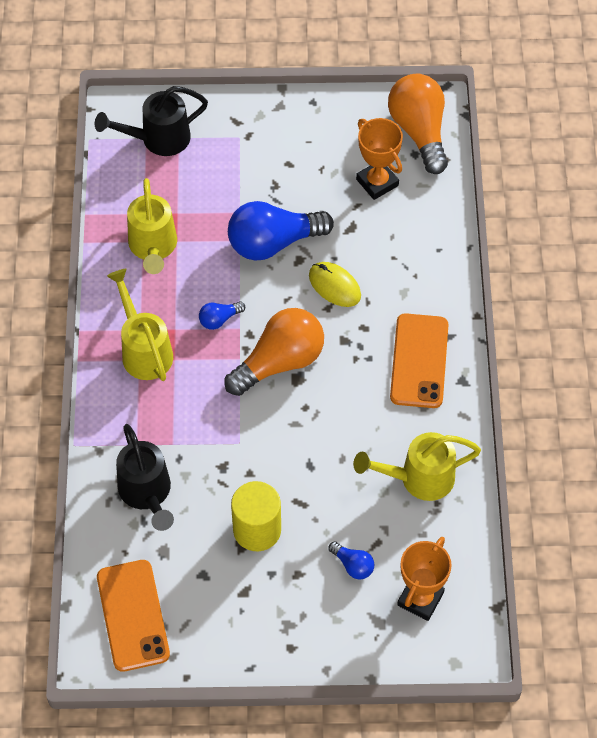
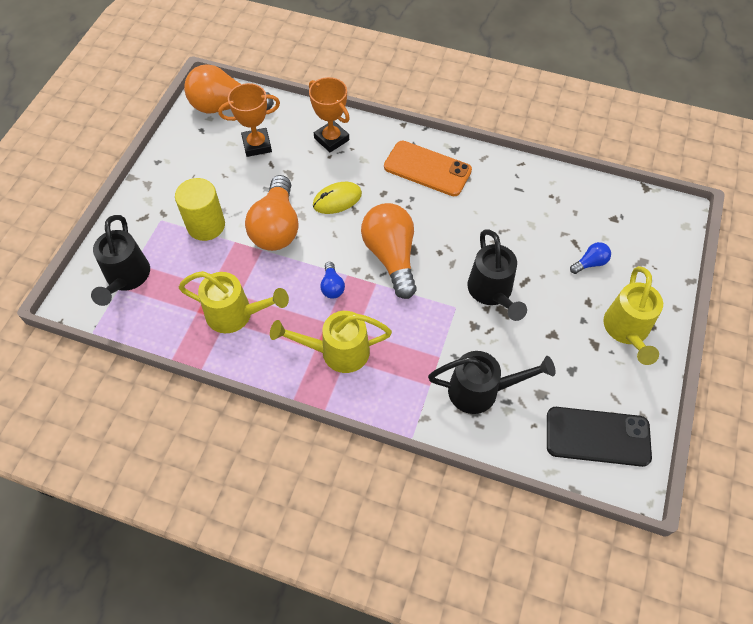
camera: 70 degrees left, 0 degrees up
(133, 615) = (597, 436): orange phone -> black phone
(257, 530) = (540, 318): yellow cylinder -> yellow cylinder (206, 225)
(272, 473) = (492, 292): none -> black watering can
(273, 243) = (276, 227): blue light bulb -> orange light bulb
(419, 478) = (527, 199): yellow watering can -> yellow watering can (627, 330)
(420, 599) = (629, 230): orange trophy -> orange trophy (331, 139)

